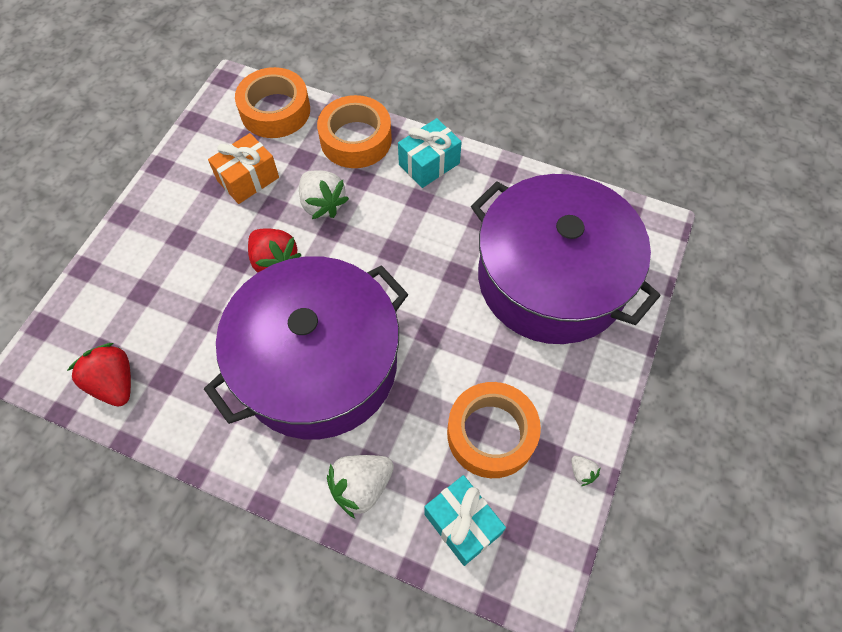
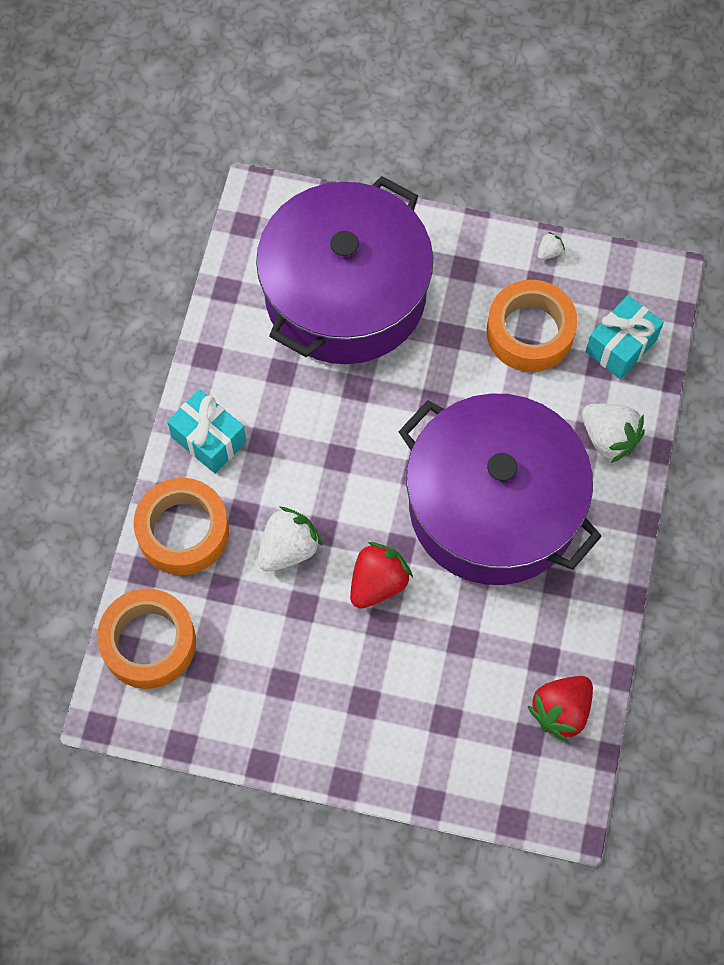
camera: 100 degrees left, 5 degrees up
(248, 179) = (265, 646): orange gift -> none

